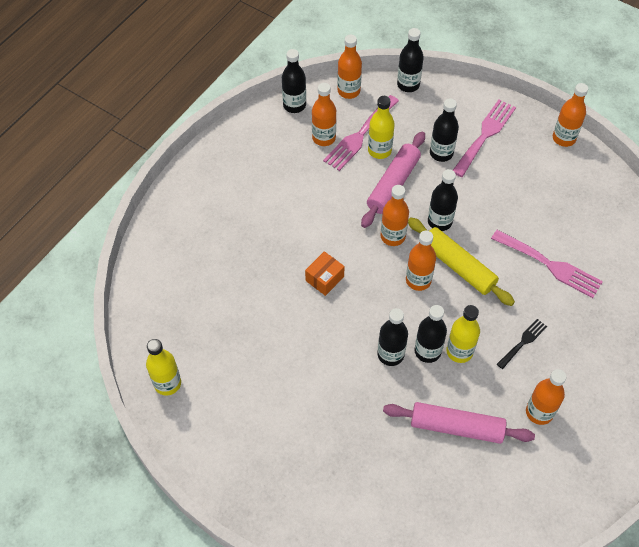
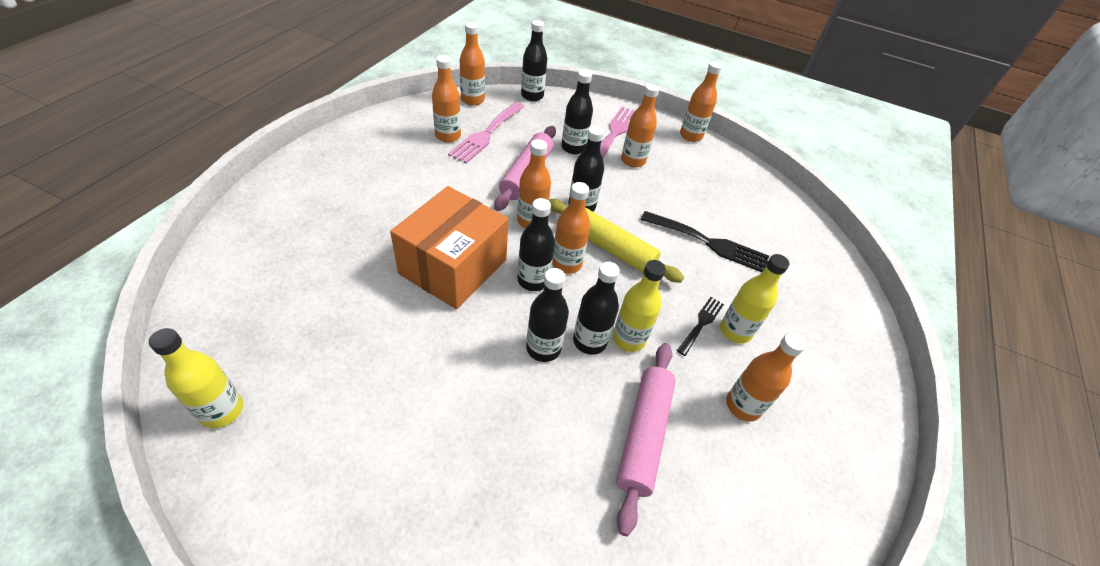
camera: 15 degrees left, 10 degrees down
(294, 105) = (415, 110): black bottle -> black bottle (533, 280)
(324, 278) = (453, 267): orange box -> orange box, size x2.25
(379, 150) = (508, 146): yellow bottle -> yellow bottle (735, 331)
(456, 427) = (643, 435): pink rolling pin -> pink rolling pin turned 75 degrees counterclockwise
(497, 170) = (633, 161): none -> orange bottle
(550, 265) = (709, 243): pink fork -> black fork

